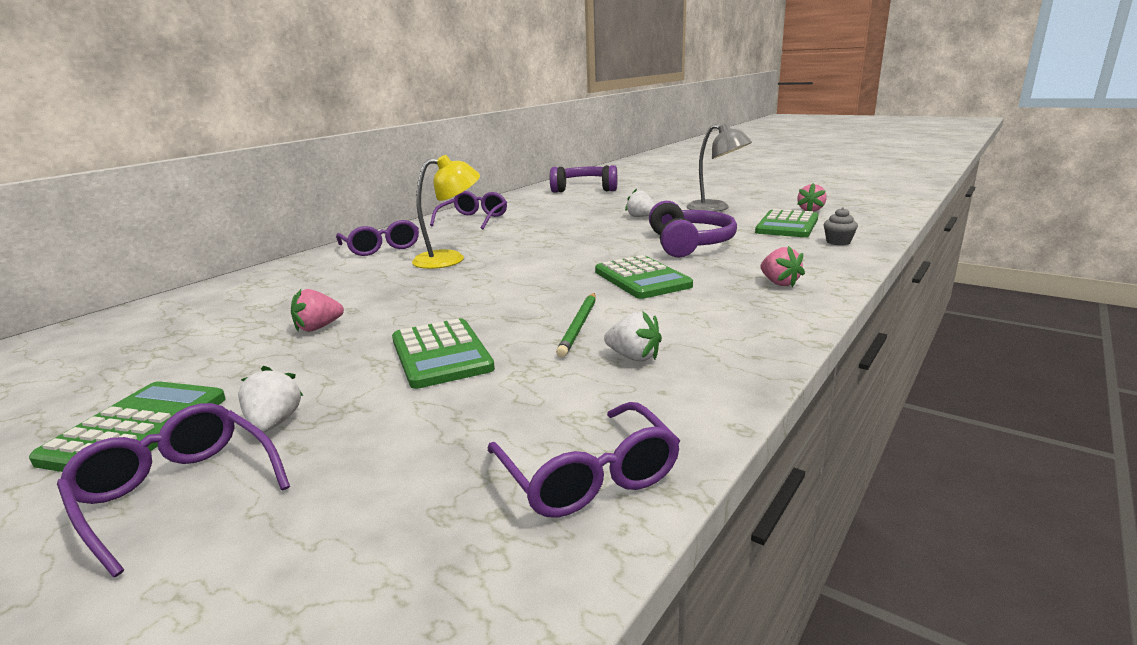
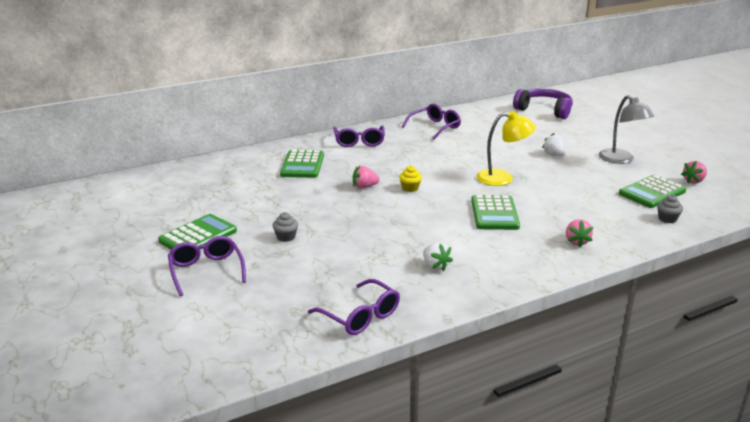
camera: 25 degrees right, 5 degrees up
(274, 423) = (251, 250): white strawberry -> none
(318, 328) = (293, 199): pink strawberry -> pink strawberry (364, 187)
(336, 383) = (286, 237): none -> grey cupcake
(441, 354) = (342, 235): green calculator -> green calculator (302, 165)
(450, 259) = (393, 163): yellow lamp -> yellow lamp (502, 178)
(498, 278) = (410, 188): none -> yellow cupcake
(579, 326) = (425, 238): green pencil -> none
(588, 477) = (360, 316): purple glasses -> purple glasses turned 45 degrees counterclockwise
(689, 244) = (558, 191): purple headphones -> none

